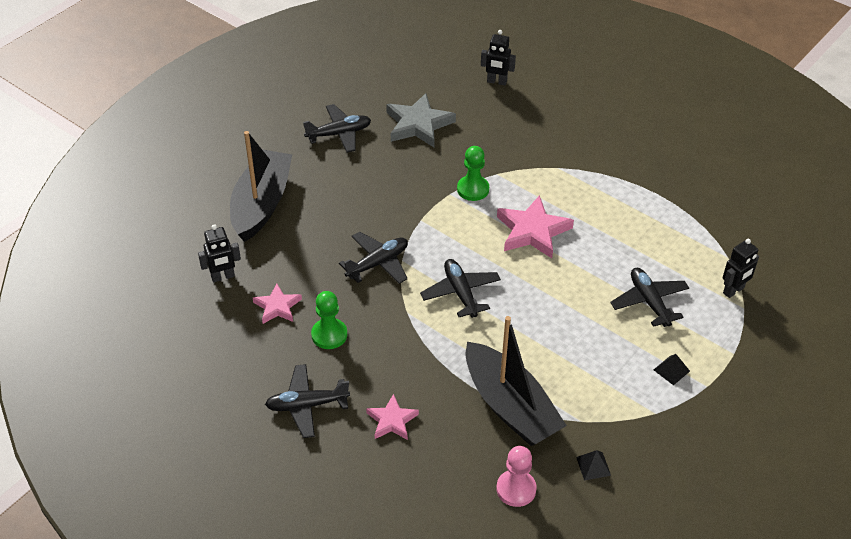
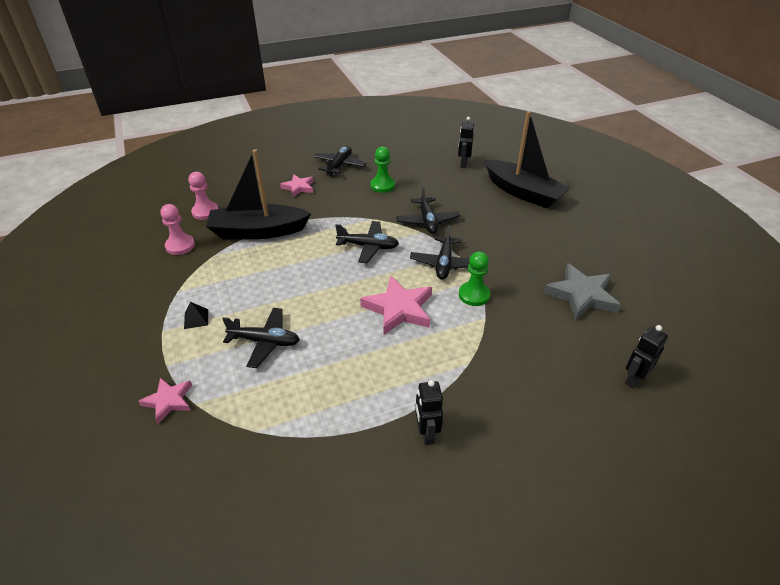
camera: 120 degrees right, 5 degrees down
(277, 307) = (422, 175): pink star -> pink star (168, 401)
(339, 134) = (588, 247): black plane -> black plane (444, 263)
(593, 466) = (180, 246): black pyramid -> pink pawn
(733, 291) = (218, 408): black robot -> black robot (426, 433)

